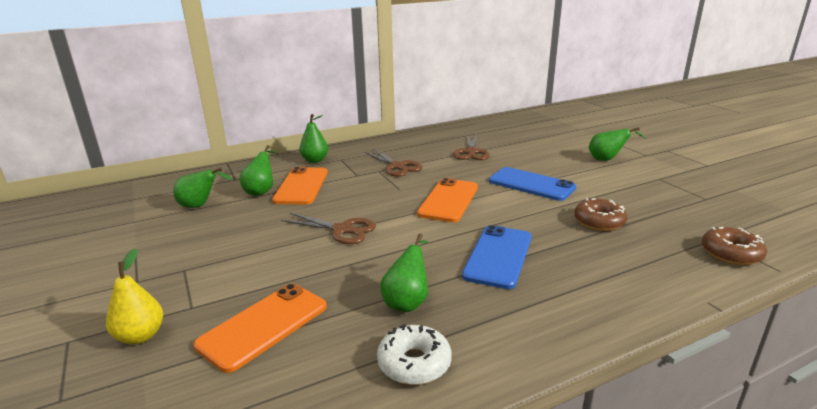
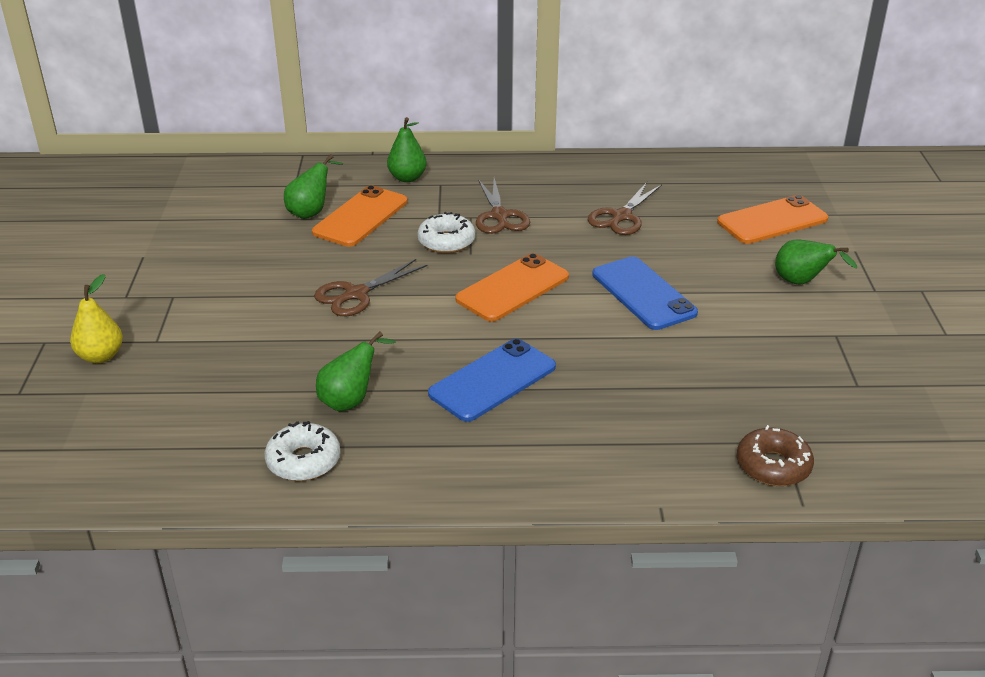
camera: 25 degrees right, 10 degrees up
(200, 206) = (234, 216): green pear -> none
(263, 325) = (204, 380): orange phone -> orange phone (772, 220)
(342, 230) = (356, 294): brown scissors -> brown scissors turned 90 degrees clockwise
(376, 186) = (446, 241): none -> white donut
(599, 222) = (664, 374): brown donut -> none

